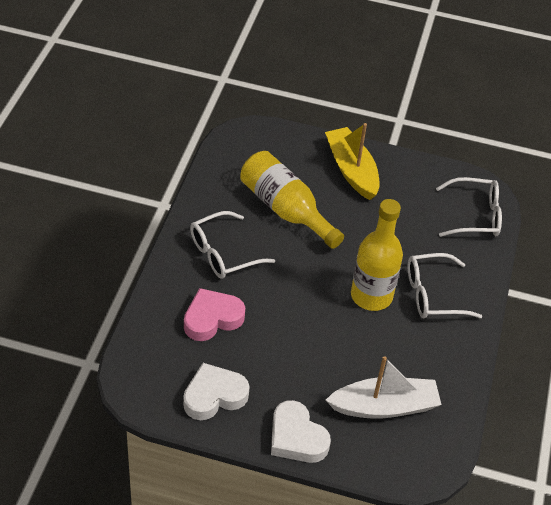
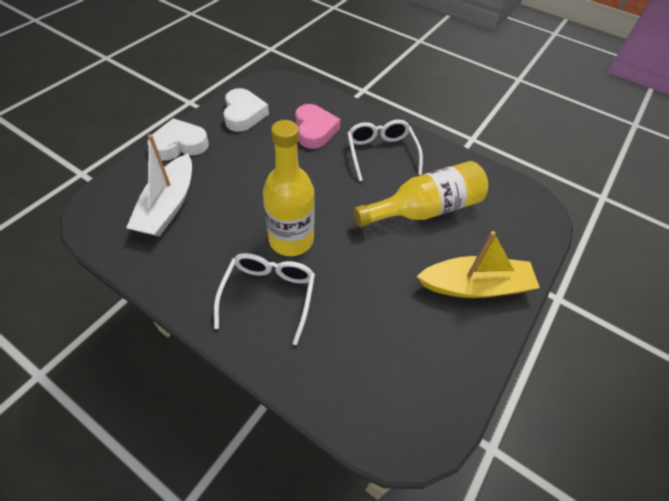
camera: 110 degrees right, 5 degrees up
(474, 215) = (371, 398): white glasses -> none

